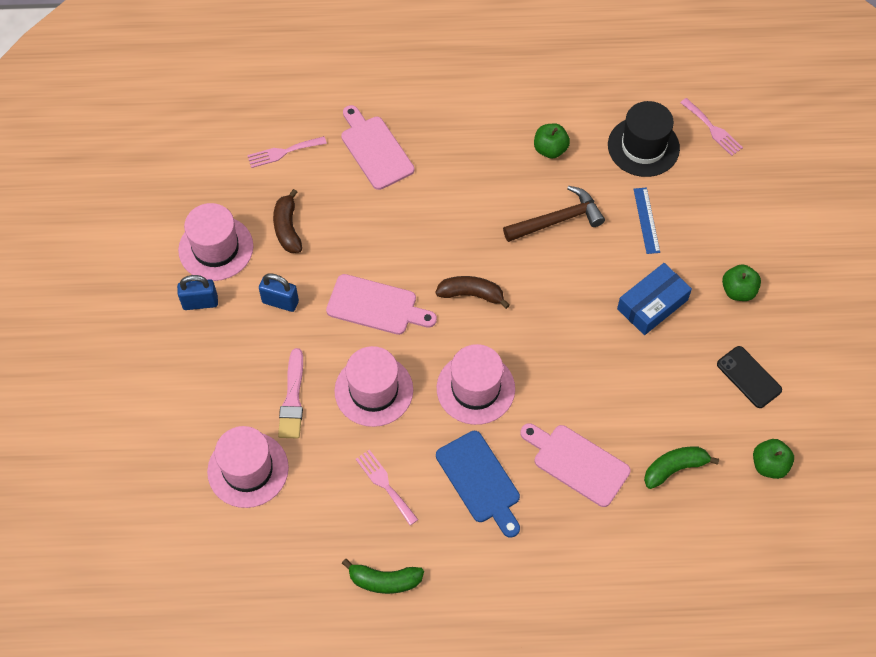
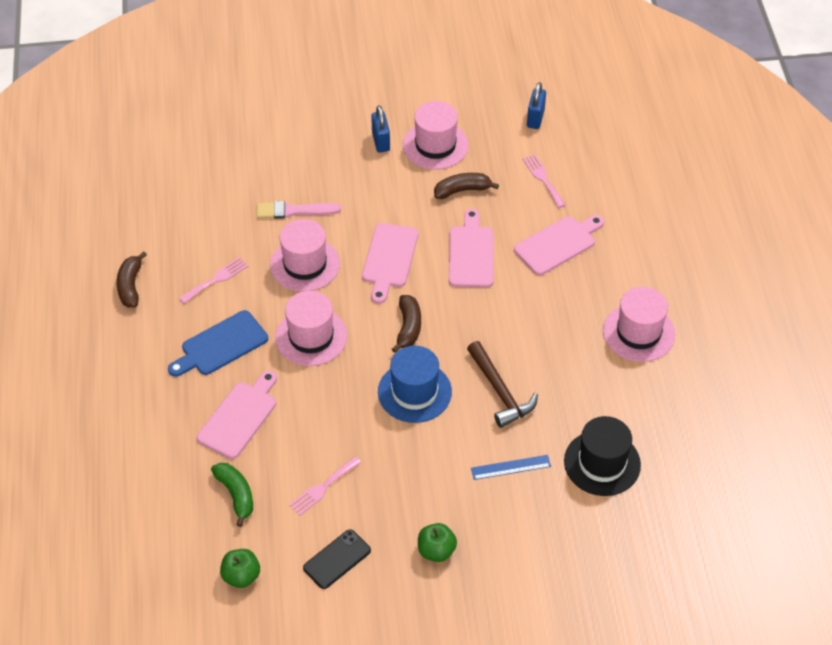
camera: 85 degrees right, 10 degrees down
(248, 469) = (228, 189): pink hat -> pink hat (638, 332)
(280, 302) = (386, 193): blue padlock -> blue padlock (535, 118)
(378, 228) = (471, 253): none -> pink cutting board
(384, 581) = (130, 286): green banana -> brown banana
(550, 149) = (583, 382): green apple -> none
(554, 295) = (414, 392): none -> blue hat
(652, 304) = (412, 474): blue box -> none
(712, 129) = (637, 527): pink fork -> pink fork (323, 488)

